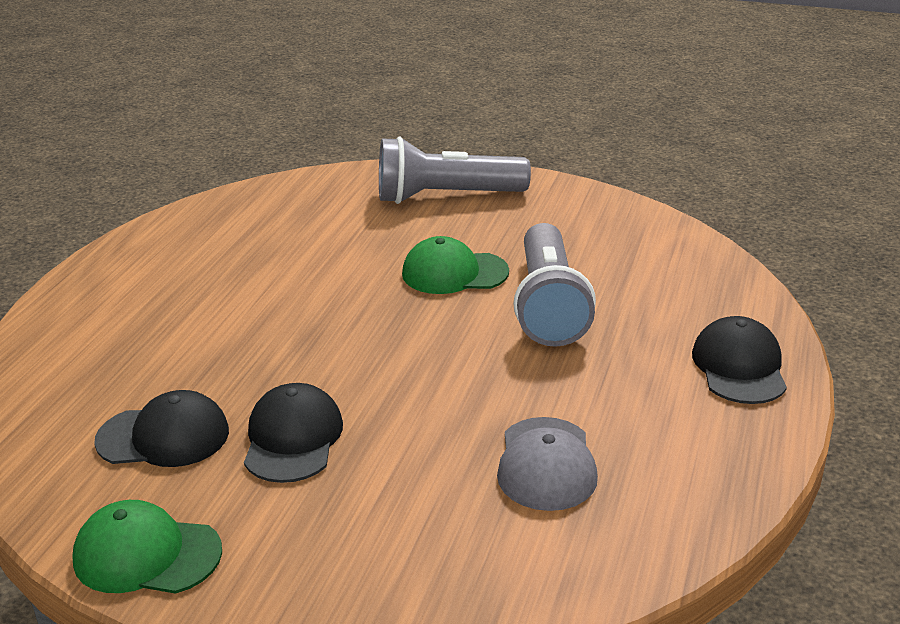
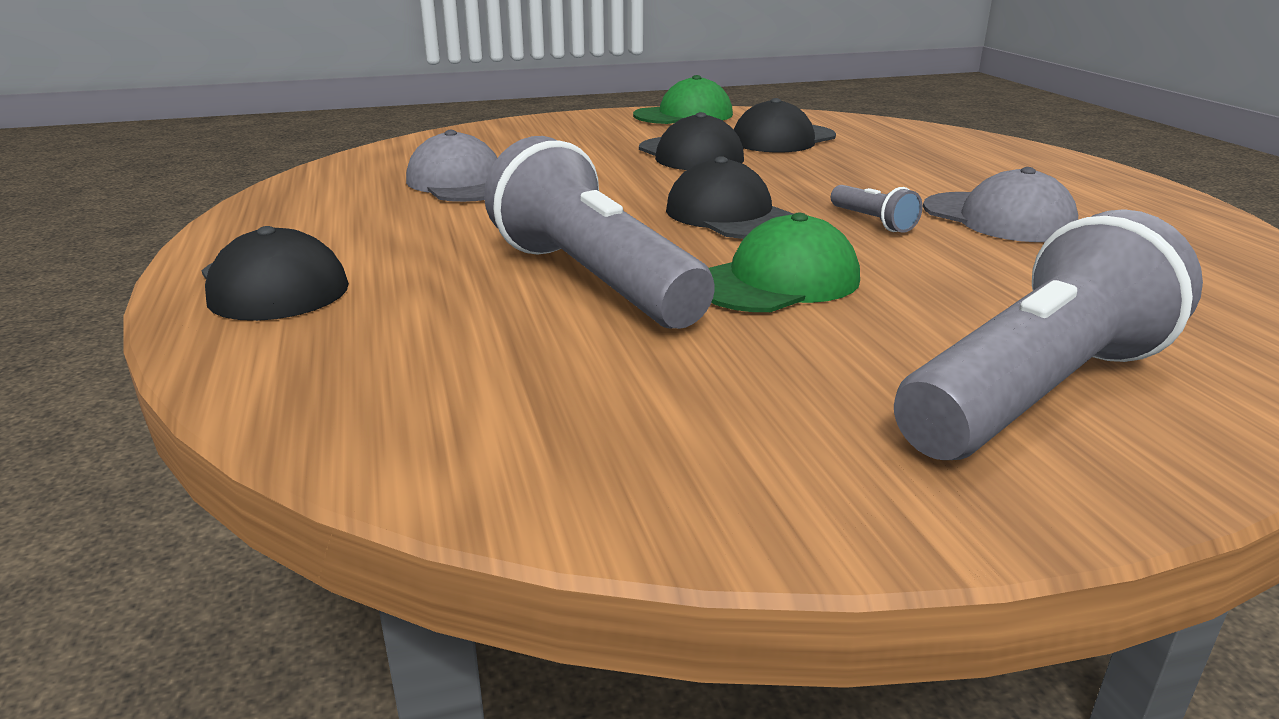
camera: 145 degrees right, 5 degrees down
(247, 274) = (998, 218): none -> grey cap
(322, 297) = (873, 222): none -> grey flashlight
(395, 335) = (730, 215): none -> black cap

